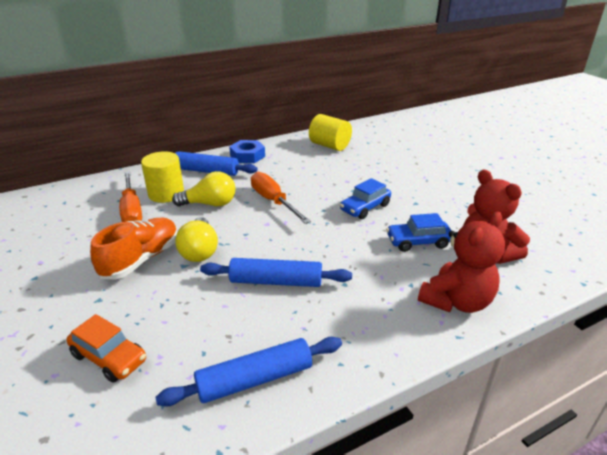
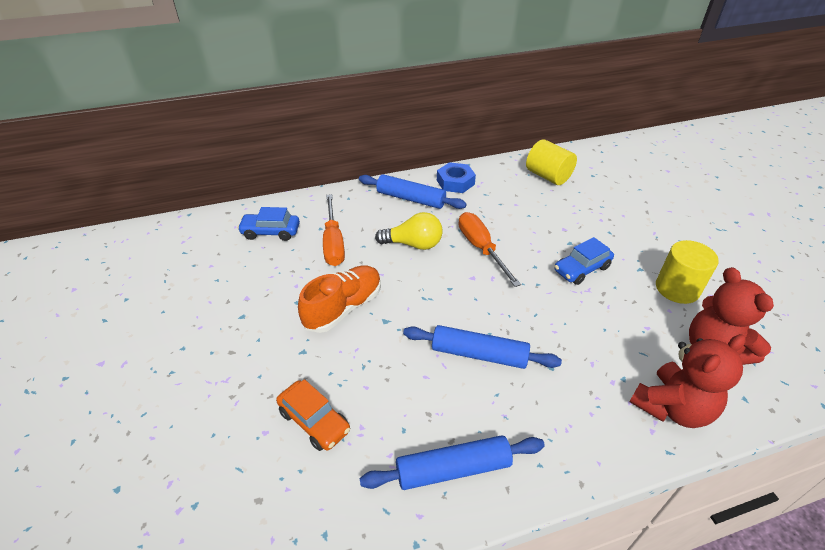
camera: 10 degrees right, 10 degrees up
(166, 194) = (368, 225): yellow cylinder -> yellow cylinder (677, 288)
(200, 251) = (402, 304): yellow light bulb -> none
(418, 242) = (637, 323): blue car -> blue car (271, 232)

